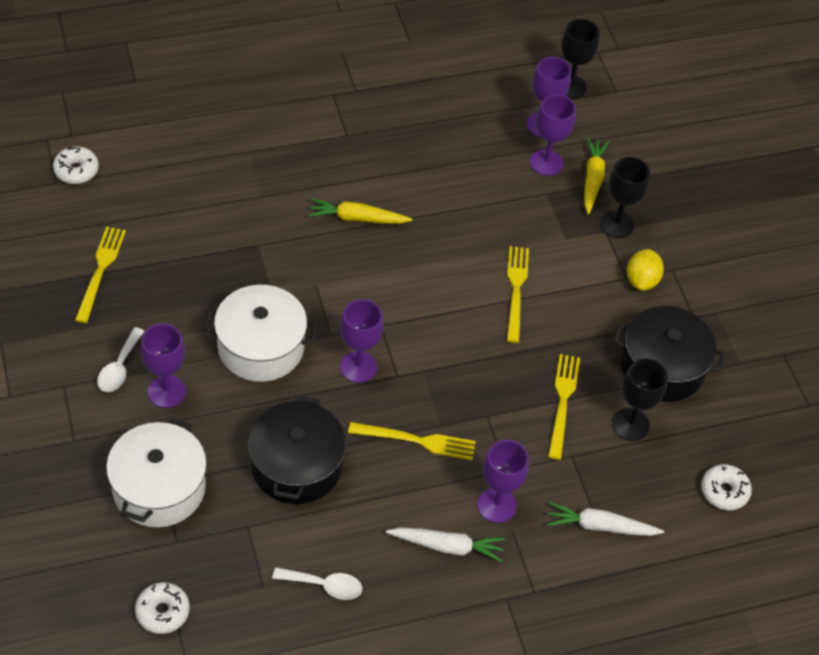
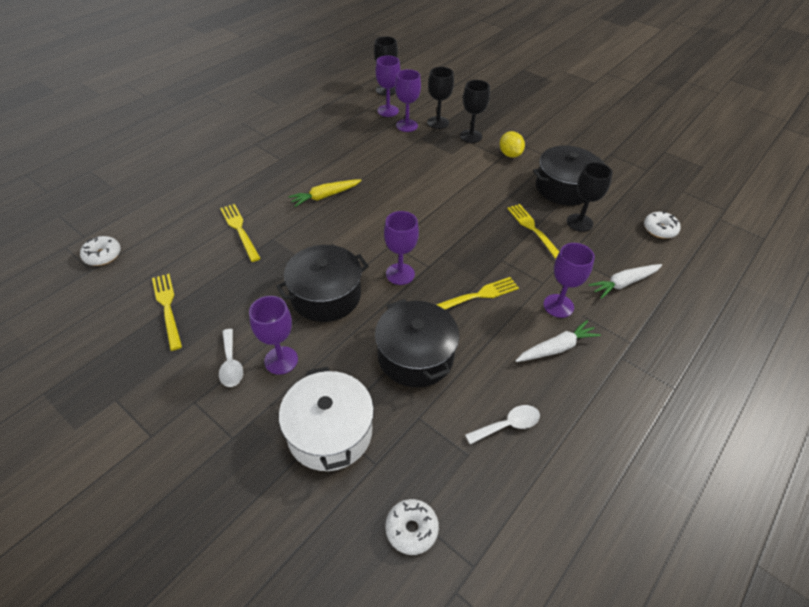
camera: 30 degrees left, 5 degrees down
(261, 347) = (326, 296): white pot -> black pot
(516, 290) = (451, 189): yellow fork -> yellow fork (240, 230)
(592, 179) = (438, 122): yellow carrot -> black goblet

